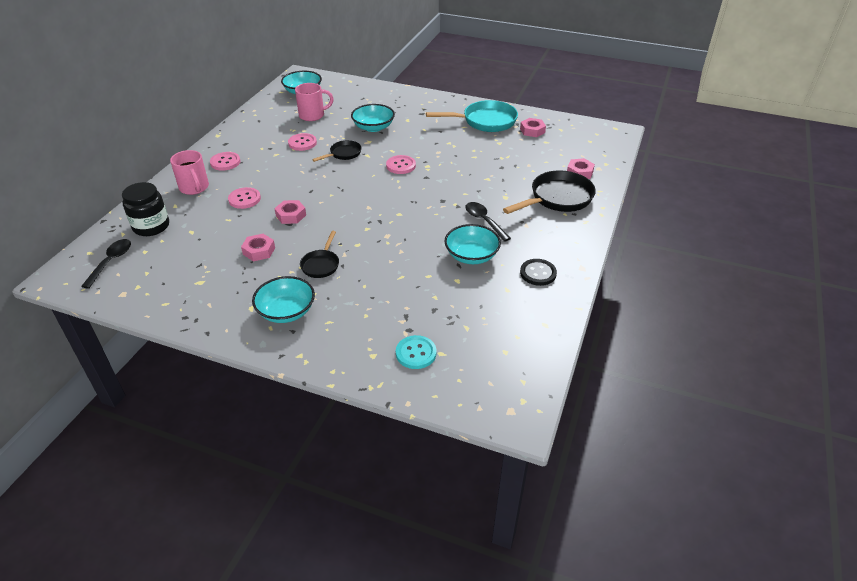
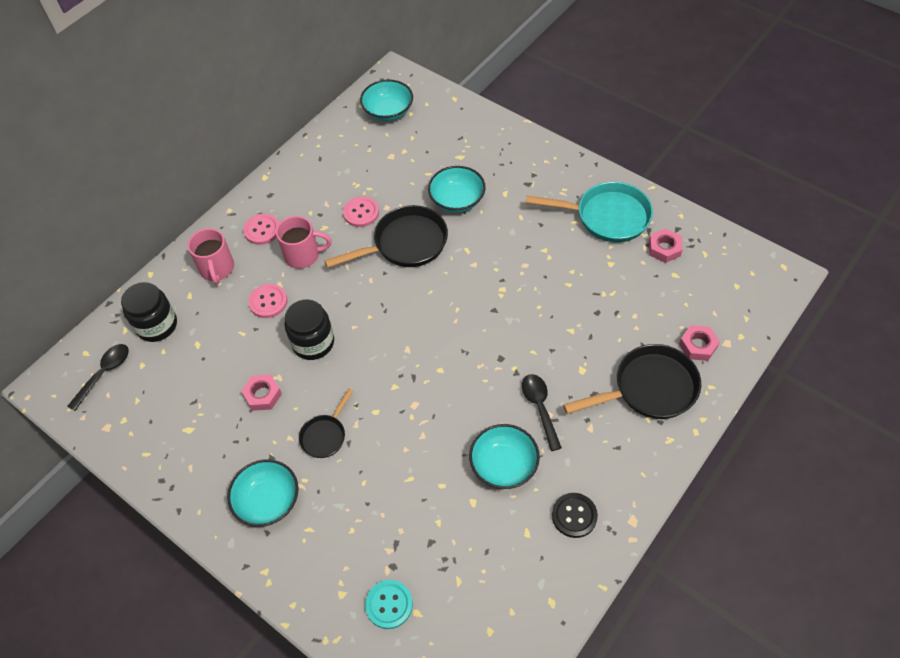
camera: 20 degrees right, 15 degrees up
(291, 215) = (313, 343): pink nut -> black jar
(312, 115) = (388, 161): pink mug -> pink mug (303, 255)
(343, 154) = (405, 244): black pan -> black pan, size x1.82
(401, 166) = (469, 281): pink button -> none

